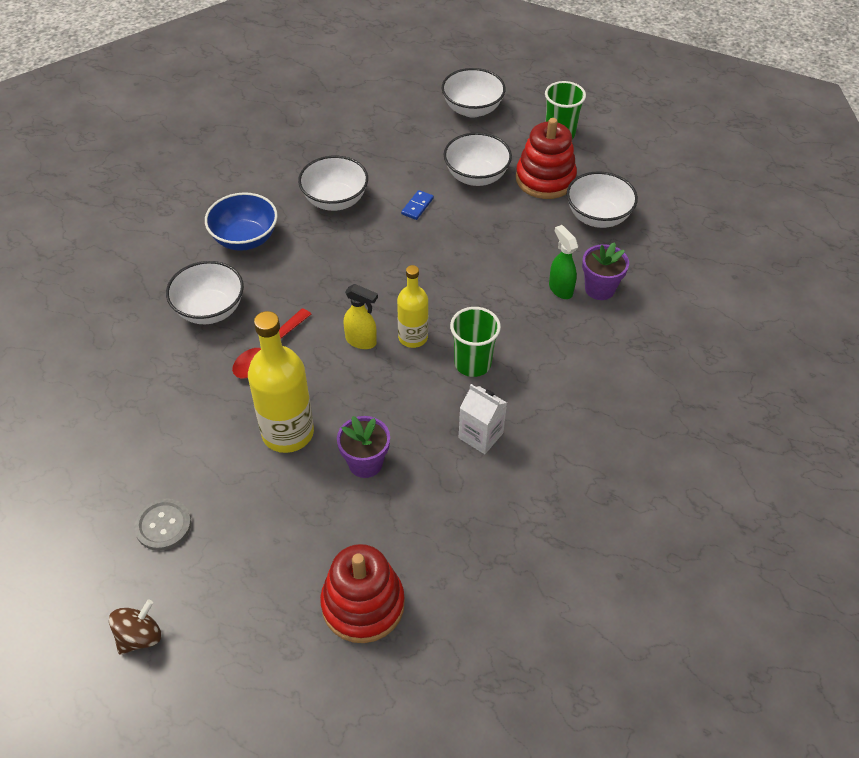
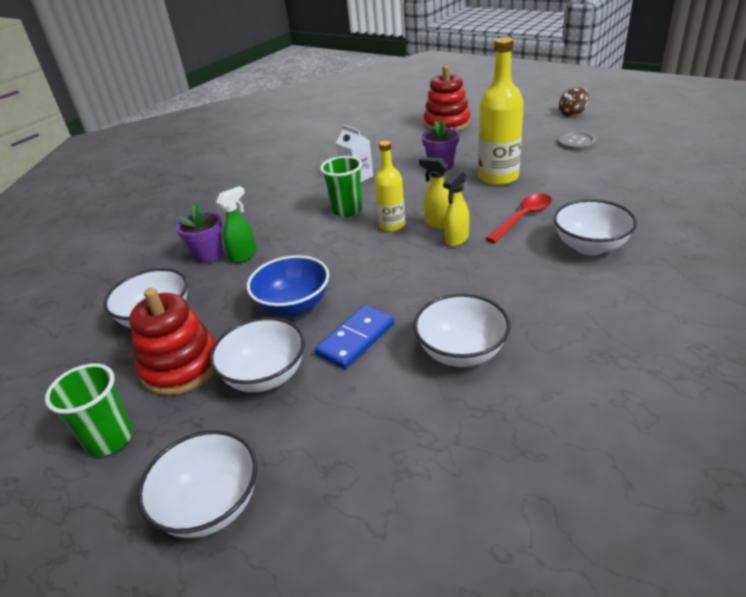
camera: 165 degrees left, 15 degrees down
(245, 239) = (573, 310): blue bowl -> blue bowl (294, 306)
(341, 316) = (456, 239): none -> yellow spray bottle
(417, 206) = (355, 339): blue domino -> blue domino, size x1.73
(560, 289) = (244, 256): green spray bottle -> green spray bottle turned 120 degrees counterclockwise

